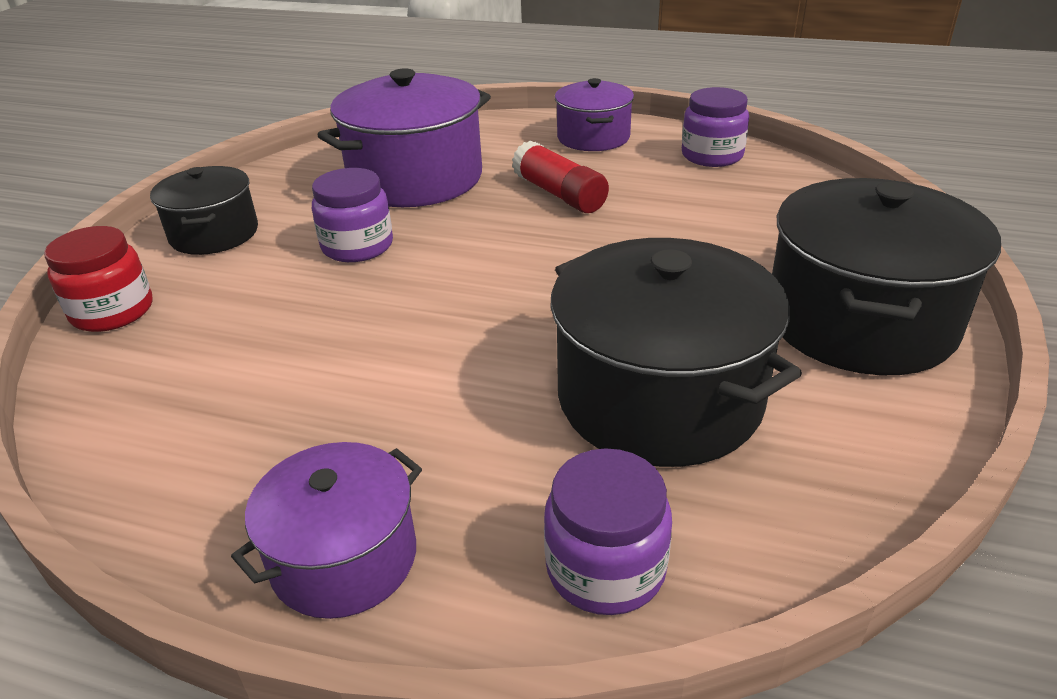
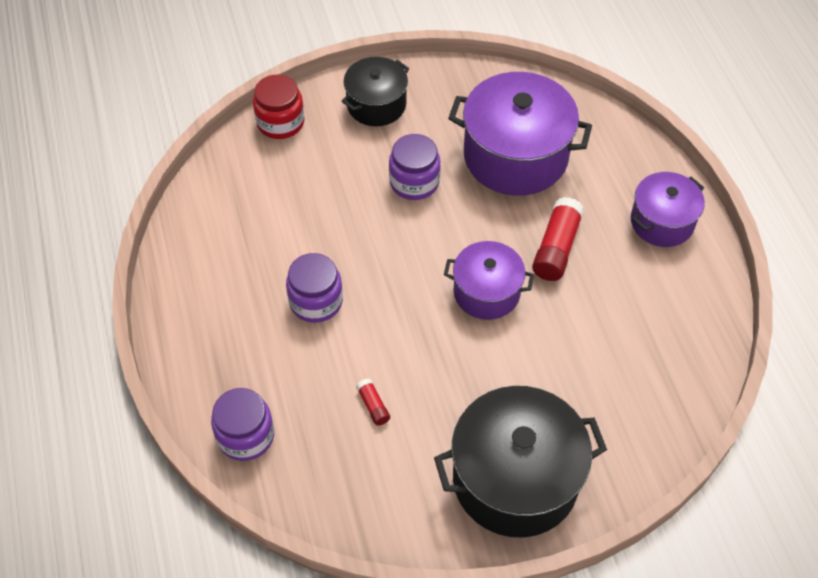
camera: 55 degrees right, 20 degrees up
(344, 558) = (194, 338): purple pot -> purple pot (486, 292)
(659, 398) = (373, 406): black pot -> red glue stick
(712, 155) = (691, 311): purple jar -> purple jar (316, 301)

